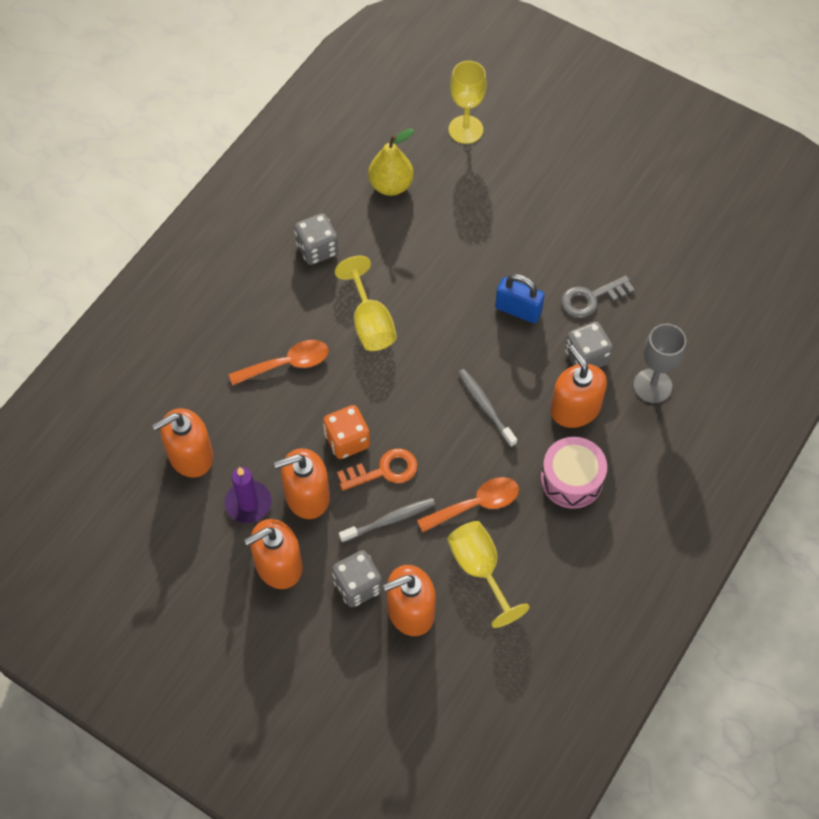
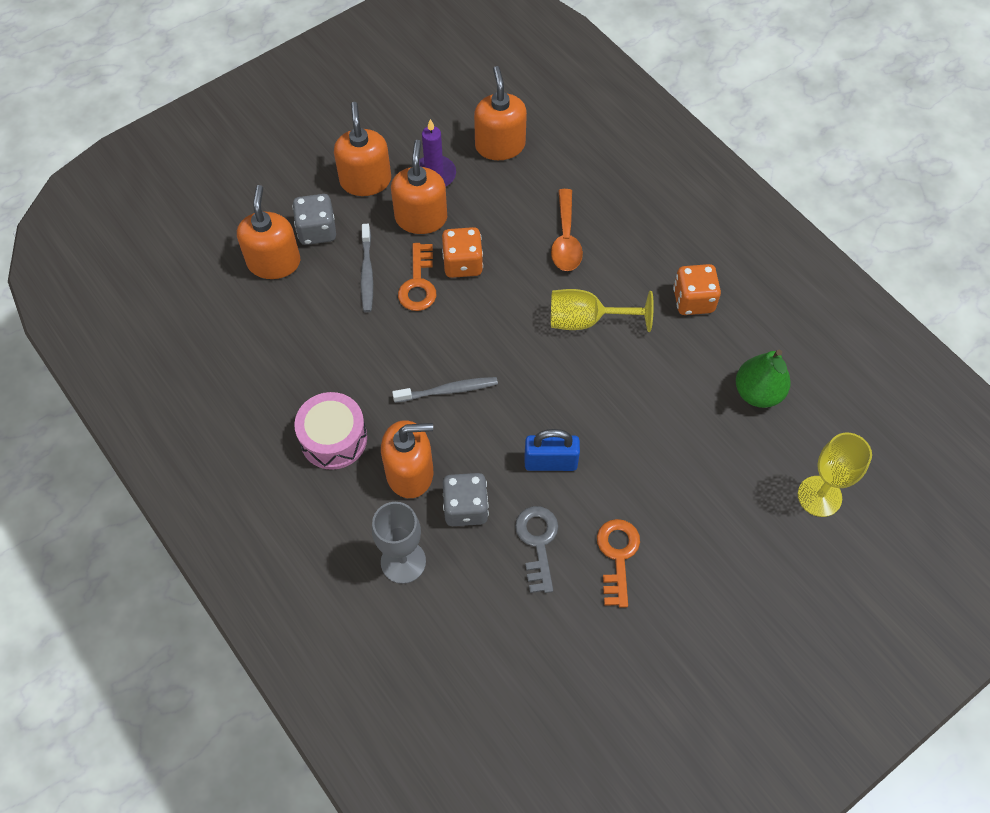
camera: 110 degrees right, 0 degrees up
(317, 249) = (693, 300): grey dice -> orange dice
(391, 185) = (757, 393): yellow pear -> green pear
(476, 505) = (348, 346): orange spoon -> none
(480, 569) = (283, 328): yellow goblet -> none
(518, 310) = (550, 462): blue padlock -> blue padlock turned 45 degrees clockwise
(576, 243) = (617, 556): none -> orange key

